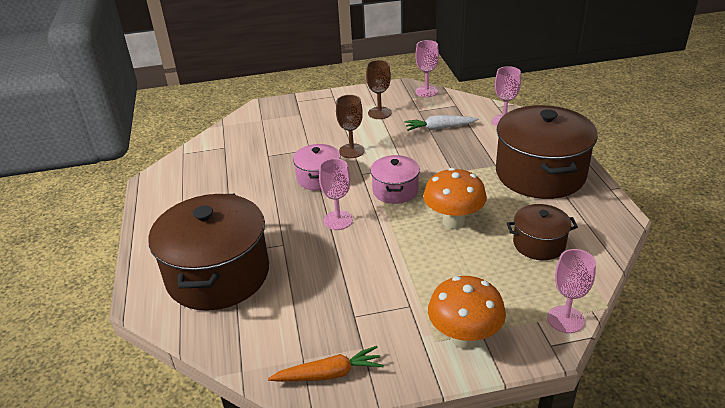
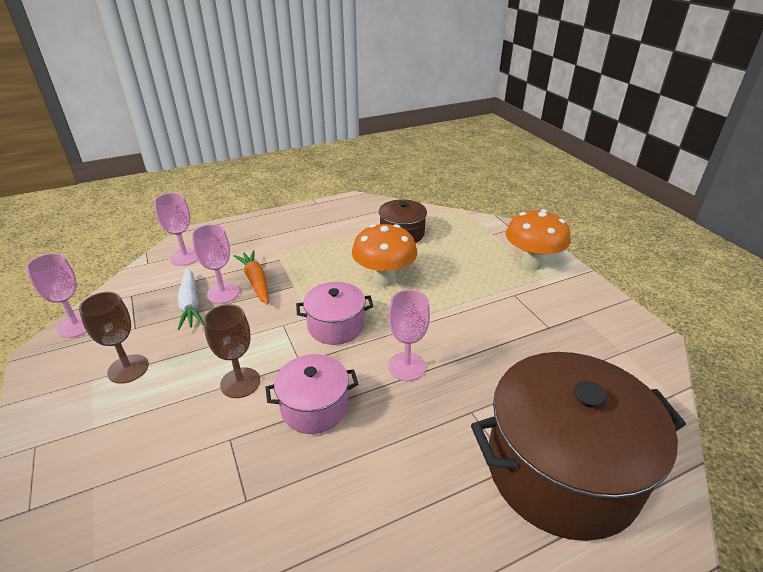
camera: 105 degrees left, 0 degrees up
(329, 374) = (624, 331): orange carrot -> orange carrot (256, 282)
(540, 174) = (295, 234): brown pot -> none
(565, 319) = (483, 223): pink goblet -> pink goblet (222, 293)

